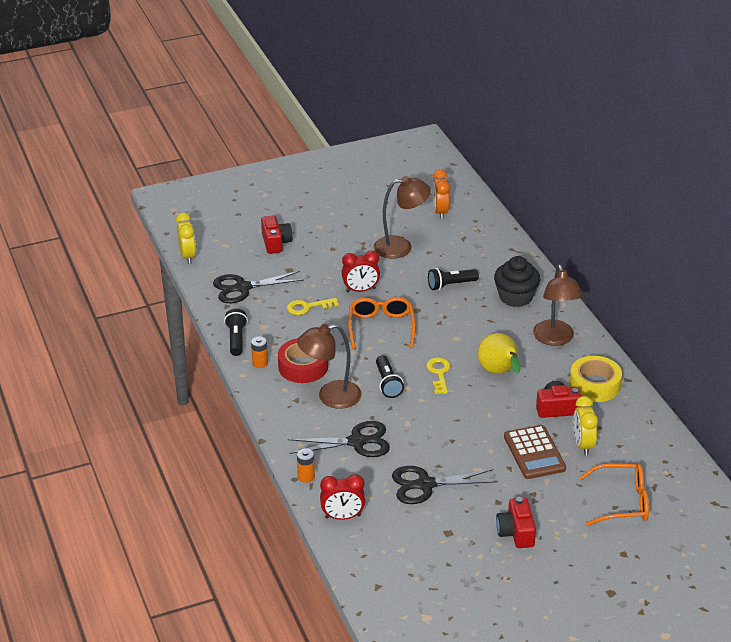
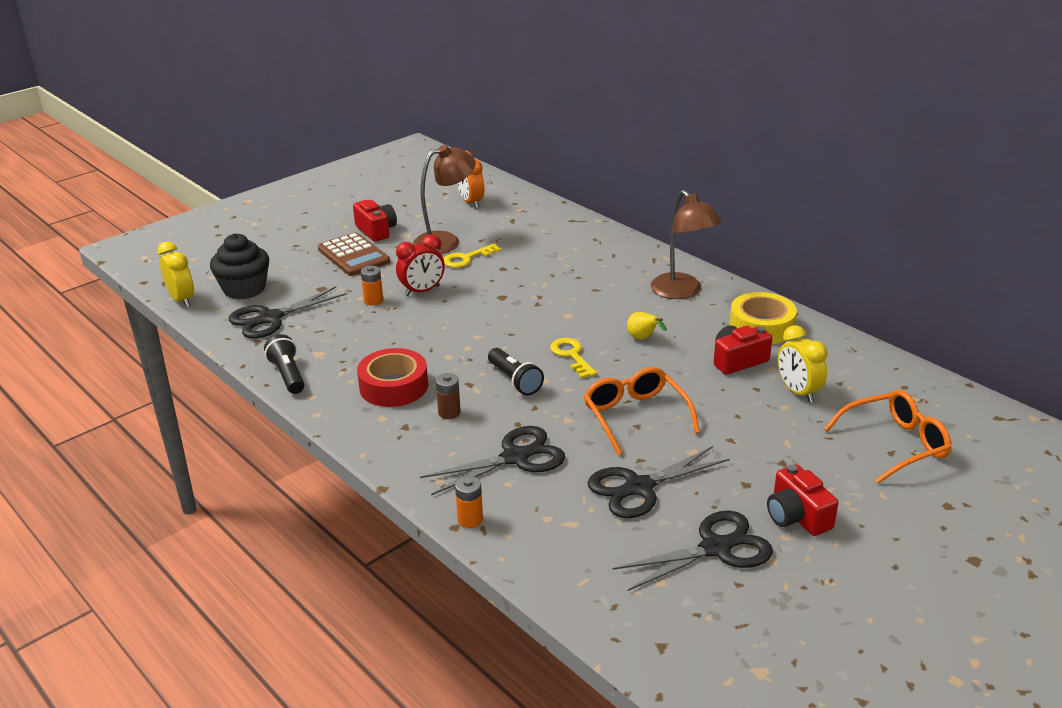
camera: 20 degrees left, 5 degrees down
(260, 363) = (333, 395): orange battery -> orange battery (373, 300)
(276, 243) = (291, 265): red camera -> red camera (376, 231)
(308, 307) = (365, 321): yellow key -> yellow key (467, 258)
(330, 397) = (449, 413): brown lamp -> brown battery
(343, 517) = (552, 560): red clock -> none
(381, 327) = (470, 323): orange glasses -> orange glasses (635, 417)
(449, 538) = (715, 548): none -> black scissors
(451, 285) = (527, 265): black flashlight -> none
(499, 372) = (643, 339): yellow pear -> yellow pear, size x0.53
(516, 297) = (608, 262): black cupcake -> black cupcake (244, 289)
(534, 453) = (748, 415): brown calculator -> brown calculator (353, 256)

